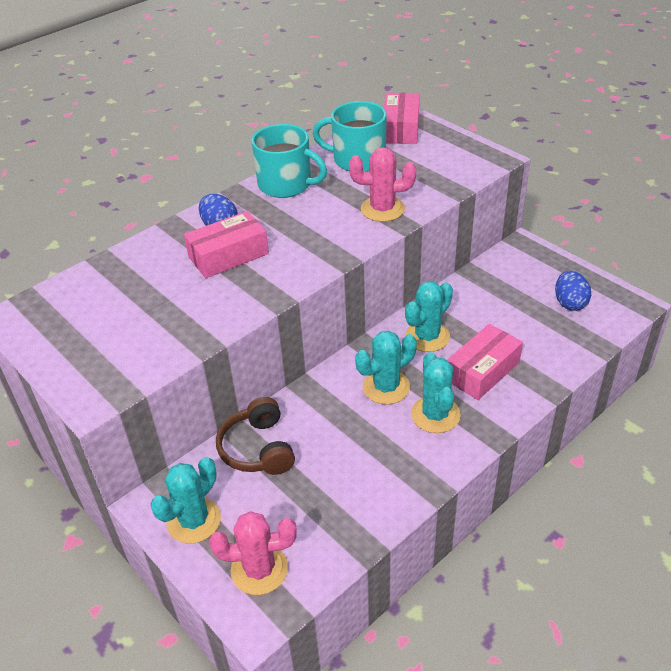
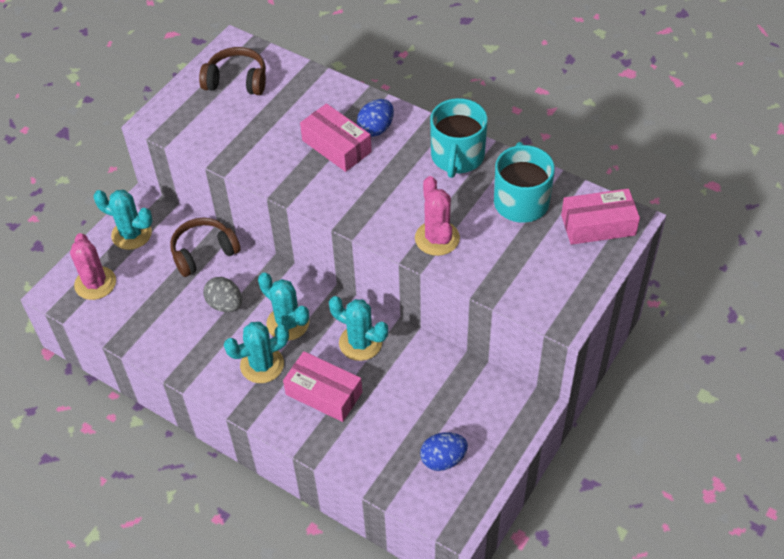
camera: 75 degrees right, 10 degrees up
(75, 319) = (236, 81): none -> brown headphones
(342, 437) = (225, 304): none -> grey egg

